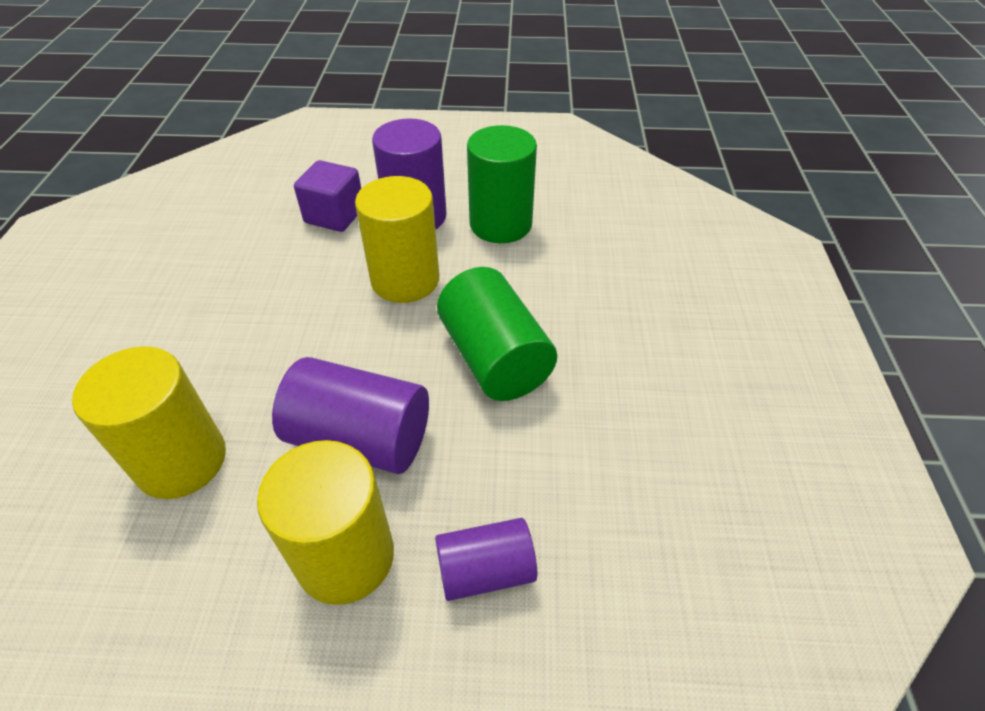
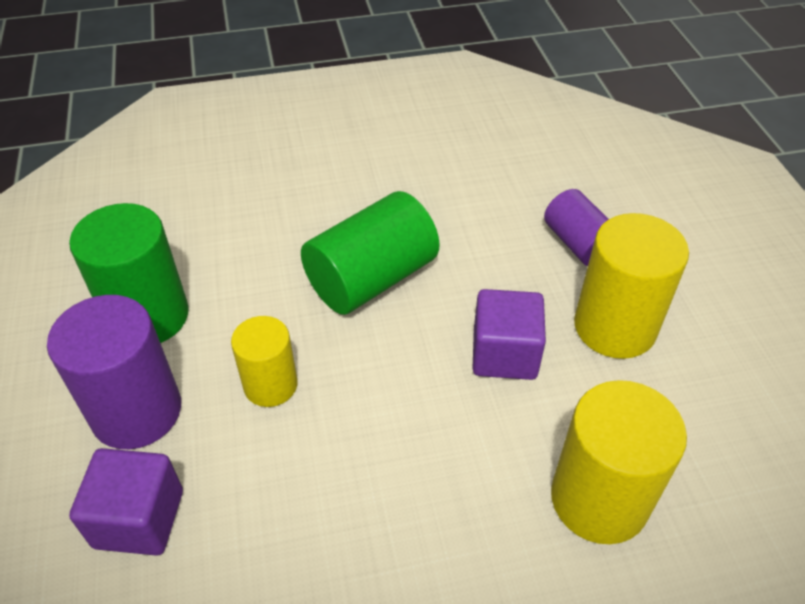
camera: 105 degrees left, 0 degrees up
(360, 438) = (504, 354): purple cylinder -> purple cube
(405, 280) = (270, 385): yellow cylinder -> yellow cylinder, size x0.62

